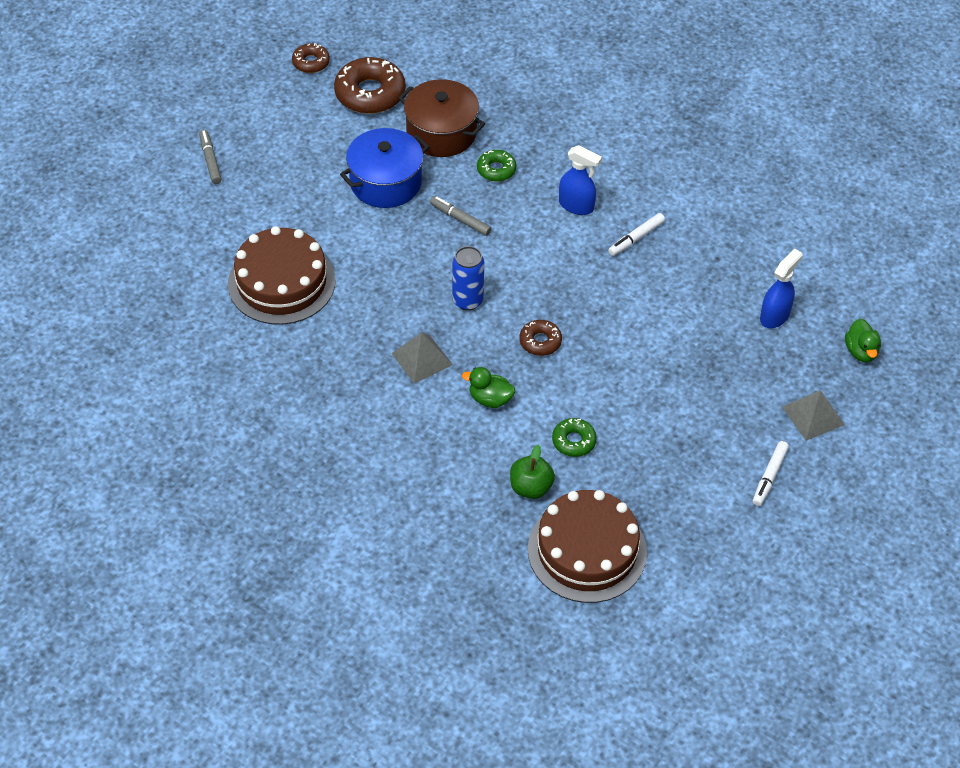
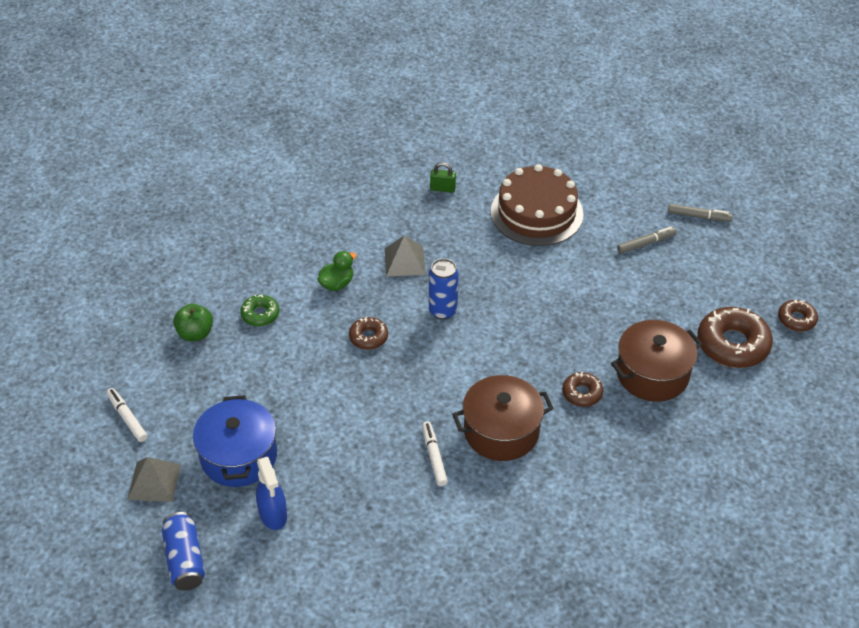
camera: 120 degrees right, 5 degrees down
(292, 374) = (442, 188): none -> green padlock
(385, 182) = (610, 312): blue pot -> blue pot (239, 456)
(460, 219) = (536, 343): grey marker -> grey marker (646, 243)
(496, 170) = (582, 393): green donut -> brown donut
(531, 487) = (242, 273): green apple -> green apple (195, 333)
(576, 206) = (501, 431): blue spray bottle -> brown pot
(587, 550) = (166, 279): brown cake -> none
(861, 351) = (185, 559): green duck -> blue can

